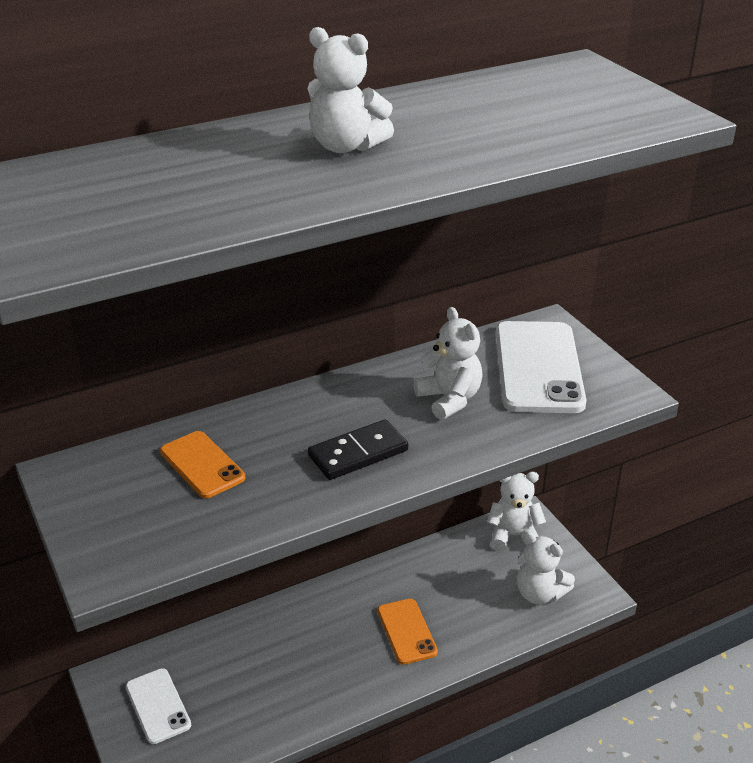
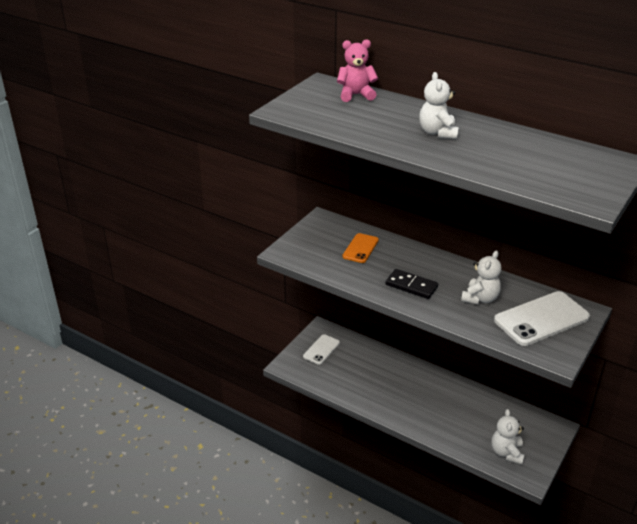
camera: 60 degrees right, 0 degrees up
(104, 167) = (356, 95): none -> pink teddy bear
(407, 631) = (432, 410): orange phone -> none
(513, 535) = (537, 426): white teddy bear -> none

